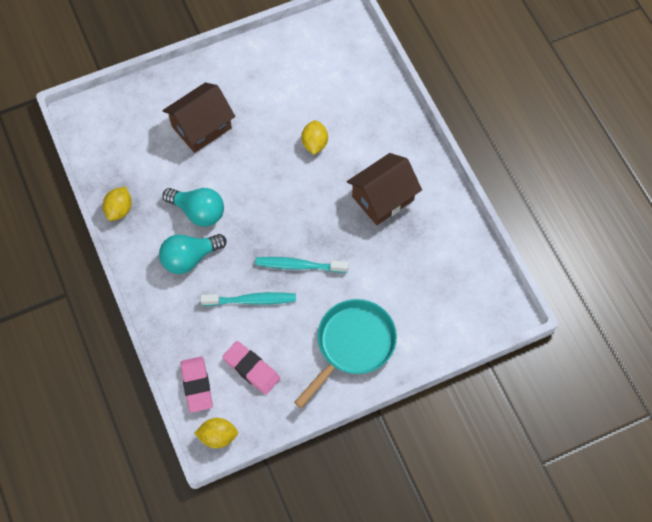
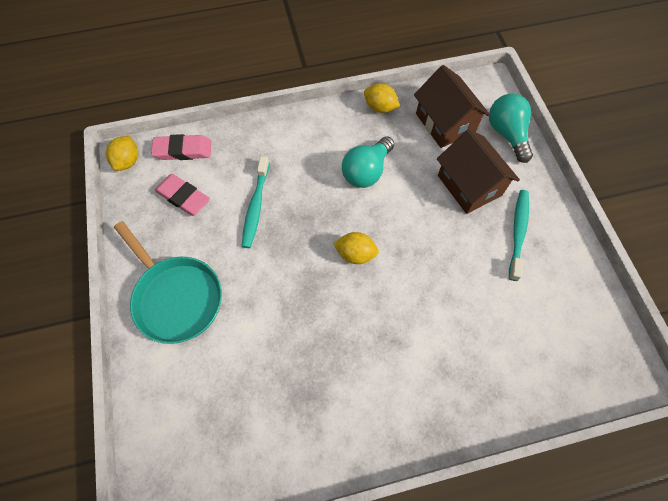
camera: 100 degrees right, 0 degrees up
(190, 258) = (316, 158): turquoise light bulb -> turquoise light bulb (506, 134)
(251, 369) = (183, 197): pink eraser -> pink eraser turned 75 degrees clockwise
(299, 265) = (284, 257): turquoise toothbrush -> turquoise toothbrush (518, 232)
(314, 143) = (438, 299): yellow lemon -> yellow lemon (355, 254)
(383, 198) = (352, 367): brown house -> brown house (445, 123)

